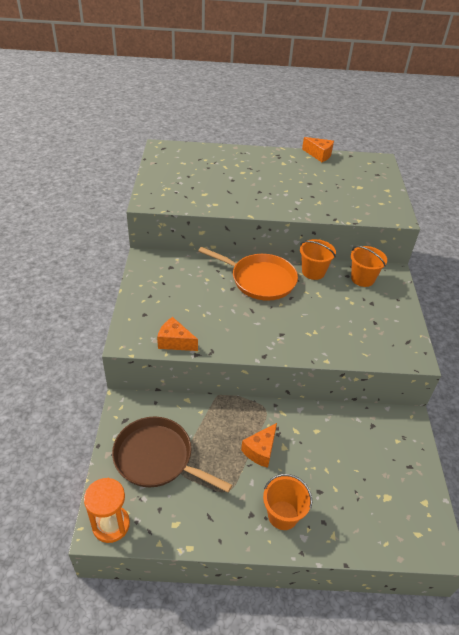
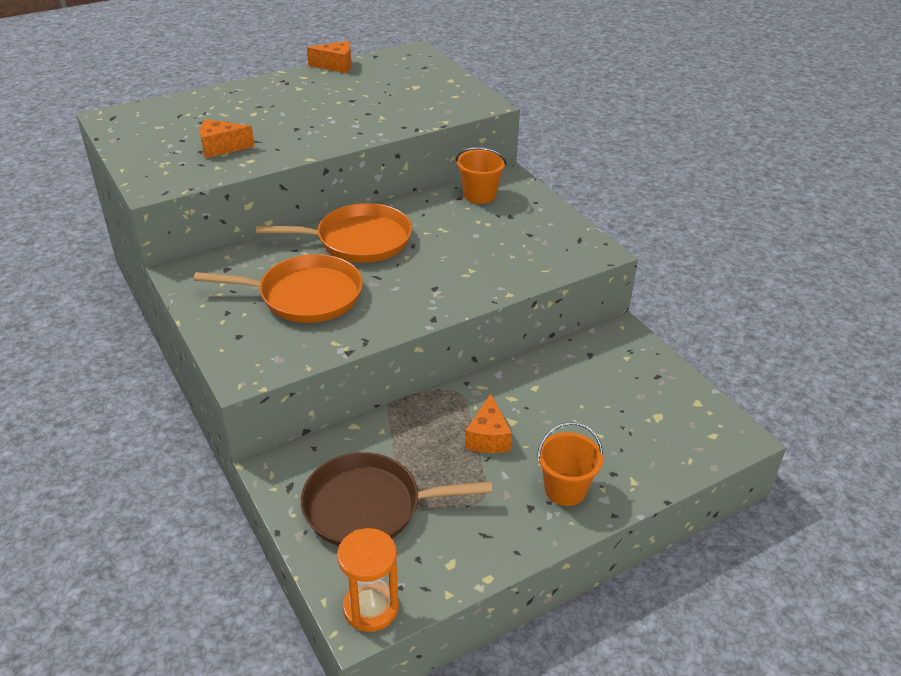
camera: 30 degrees left, 5 degrees down
(175, 342) = (308, 350): orange cheese -> orange cheese (221, 148)
(200, 304) = (305, 295): none -> orange pan
(313, 272) = (416, 208): orange bucket -> none

